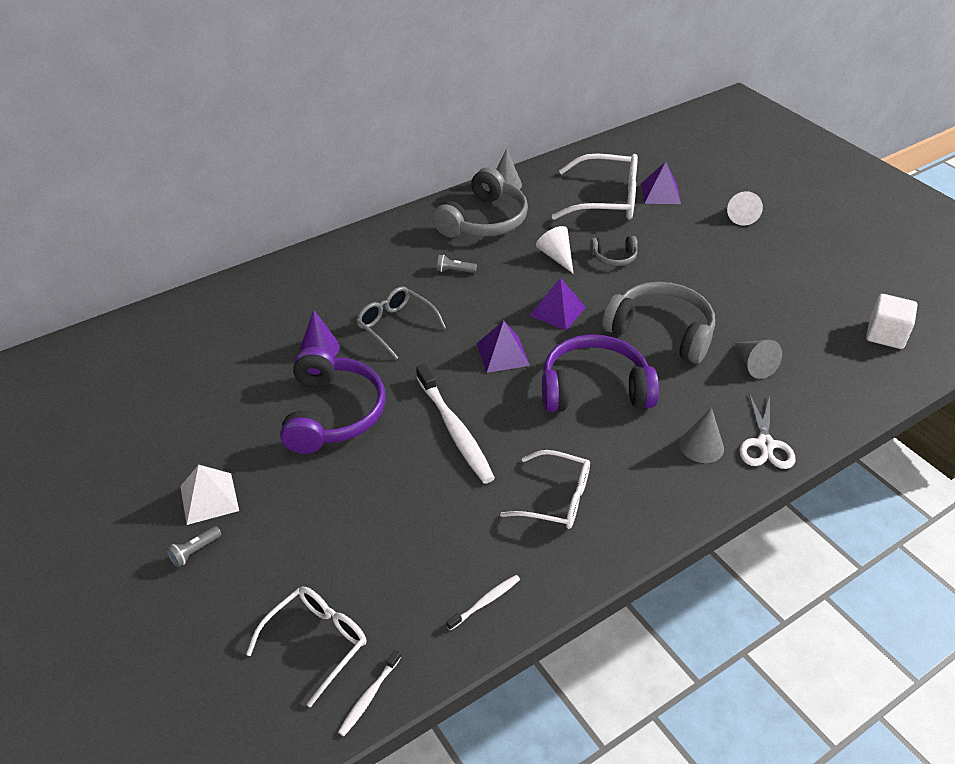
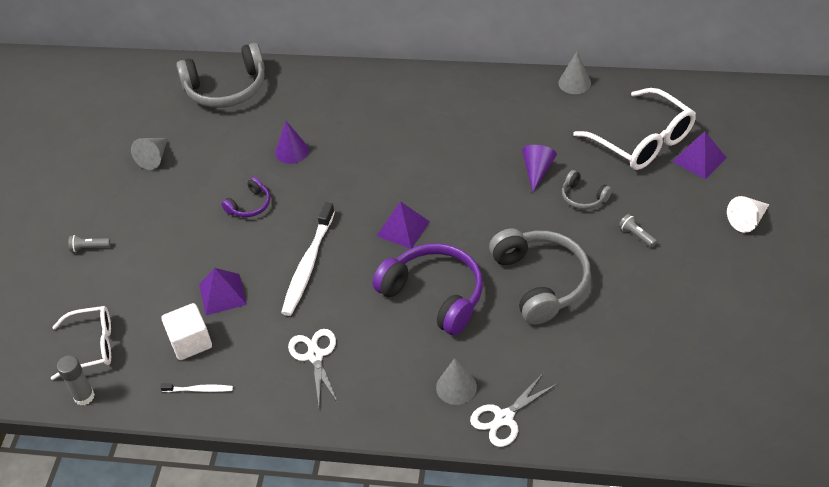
camera: 45 degrees right, 5 degrees up
(209, 498) = (128, 219): white pyramid -> none
(333, 413) = (250, 205): purple headphones -> purple headphones, size x0.48
(369, 696) = (84, 396): white toothbrush -> grey glue stick
(395, 326) = (356, 163): grey glasses -> none
(454, 271) = (446, 141): grey flashlight -> grey flashlight (636, 235)
(484, 221) = (518, 108): grey headphones -> grey headphones (226, 88)
(556, 257) = (537, 171): white cone -> purple cone
(556, 499) = (315, 356): white glasses -> white scissors
(557, 311) = (482, 217): purple pyramid -> purple pyramid (222, 294)
(753, 365) = (578, 353): grey cone -> grey cone (154, 157)
(885, 335) = (730, 401): white cube -> white cube (190, 342)

